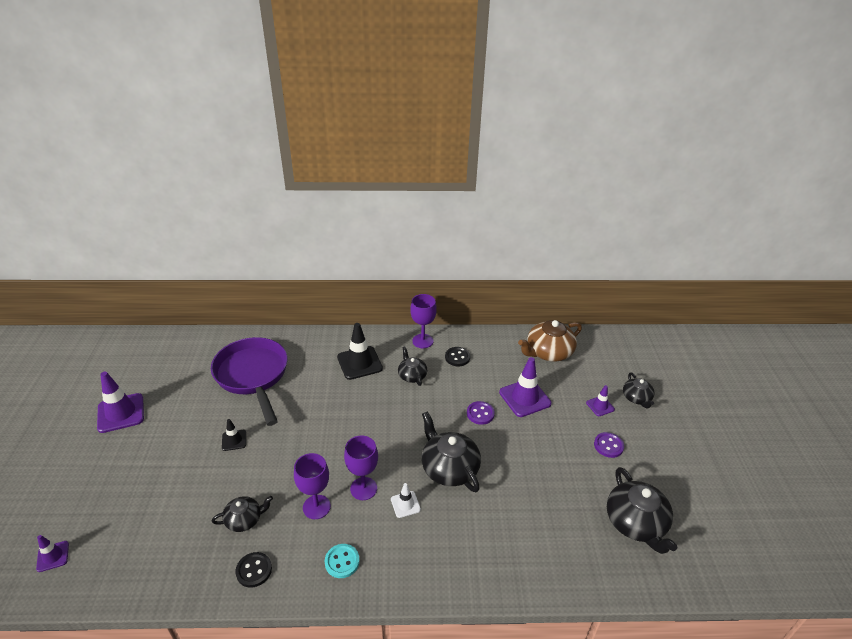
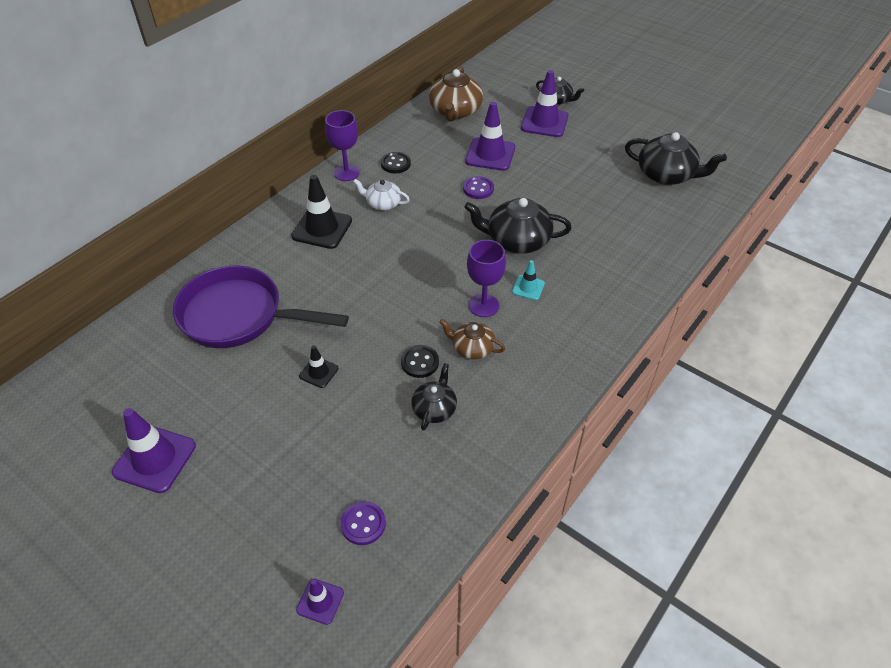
camera: 50 degrees left, 10 degrees up
(254, 570) = (502, 427): black button -> black button (420, 362)
(316, 507) = (472, 348): purple goblet -> brown teapot
(342, 561) = (549, 359): turquoise button -> none
(405, 504) = (528, 287): white traffic cone -> turquoise traffic cone
(412, 375) = (383, 203): black teapot -> white teapot
(600, 406) = (544, 122): purple traffic cone -> purple traffic cone, size x1.89
(608, 446) = (586, 143): purple button -> purple button (363, 524)

